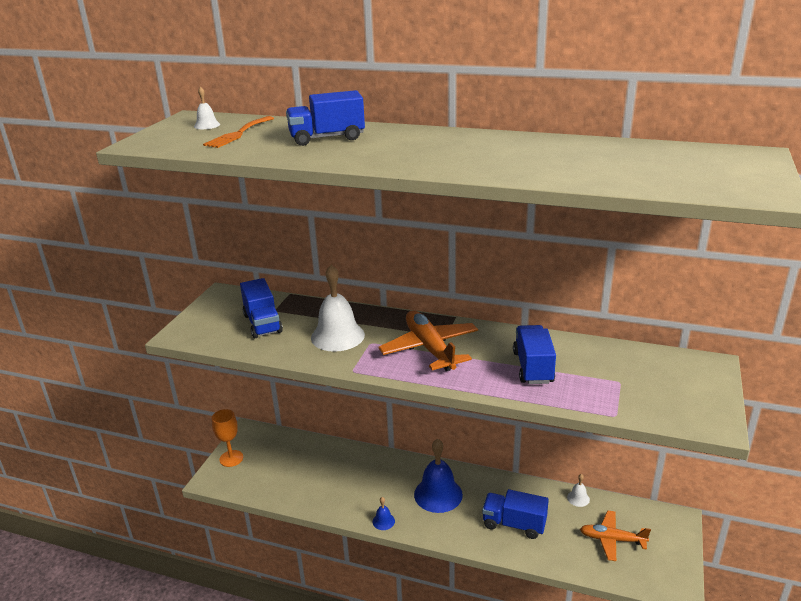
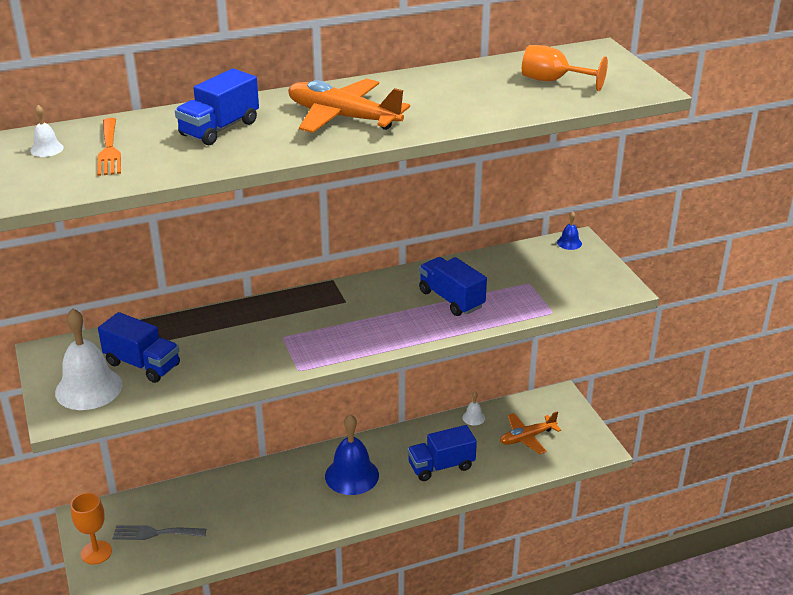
camera: 40 degrees left, 5 degrees up
(274, 464) = (155, 533): none -> grey fork
(337, 336) = (241, 344): white bell -> white bell (88, 388)
(383, 521) = (325, 525): blue bell -> blue bell (569, 243)
(430, 348) = (345, 319): orange plane -> orange plane (343, 117)
(663, 166) = (553, 81): none -> orange goblet

